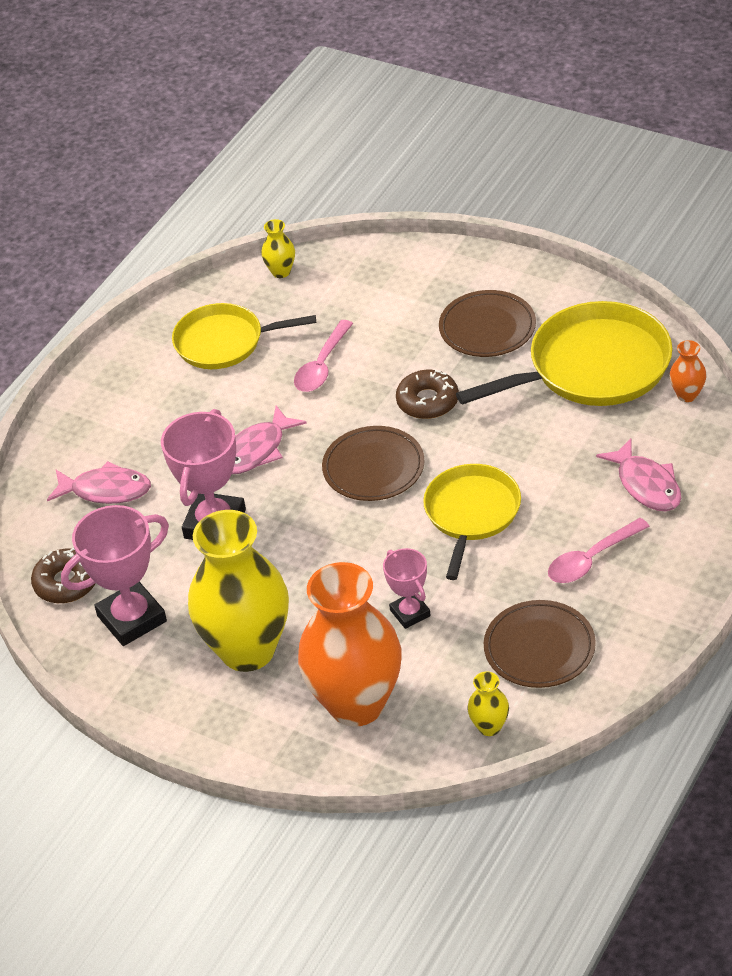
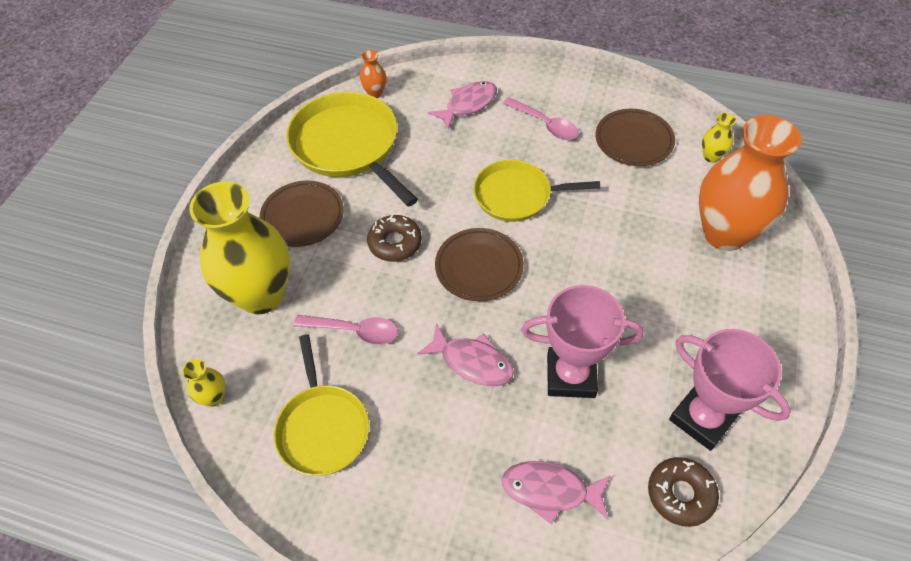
camera: 105 degrees left, 10 degrees up
(106, 490) = (550, 490): pink fish -> pink fish turned 75 degrees counterclockwise
(247, 650) = (702, 316): yellow vase -> yellow vase (261, 295)
(410, 613) = (627, 216): pink trophy -> none

